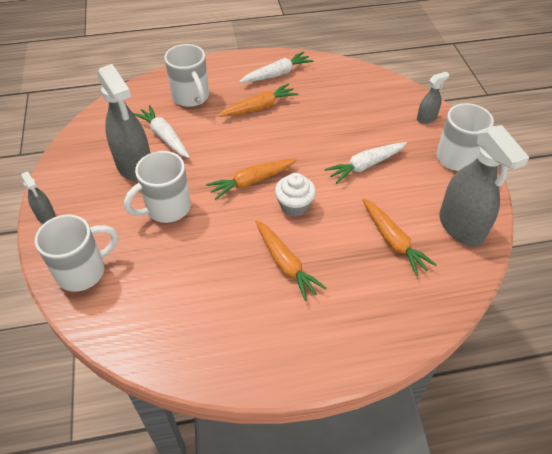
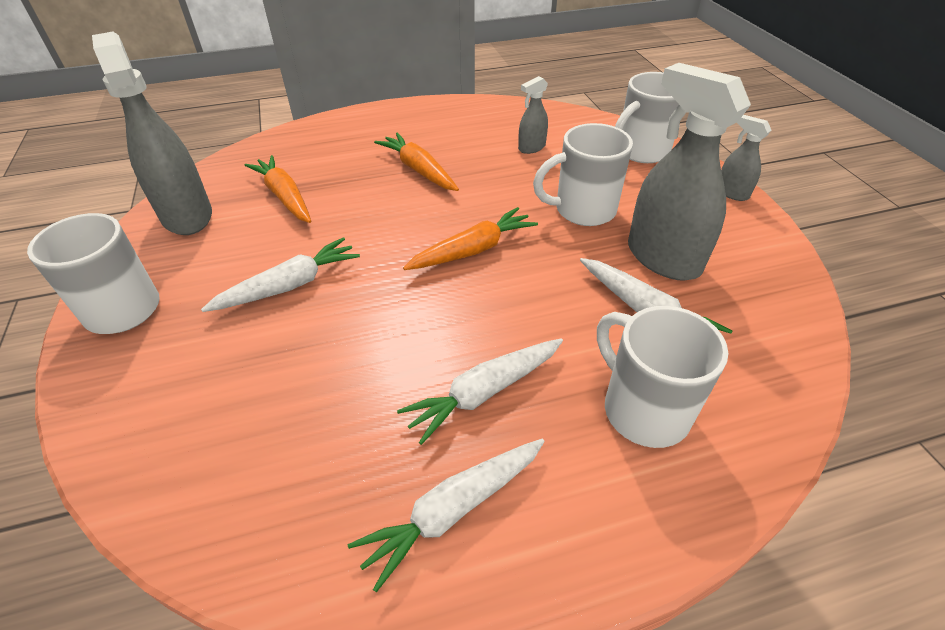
camera: 175 degrees right, 5 degrees down
(166, 208) = (582, 210): white mug -> white mug turned 150 degrees counterclockwise
(259, 107) = (484, 392): orange carrot -> white carrot
(294, 205) = (408, 225): white cupcake -> none
(426, 118) = (123, 393): grey spray bottle -> grey spray bottle (531, 148)

